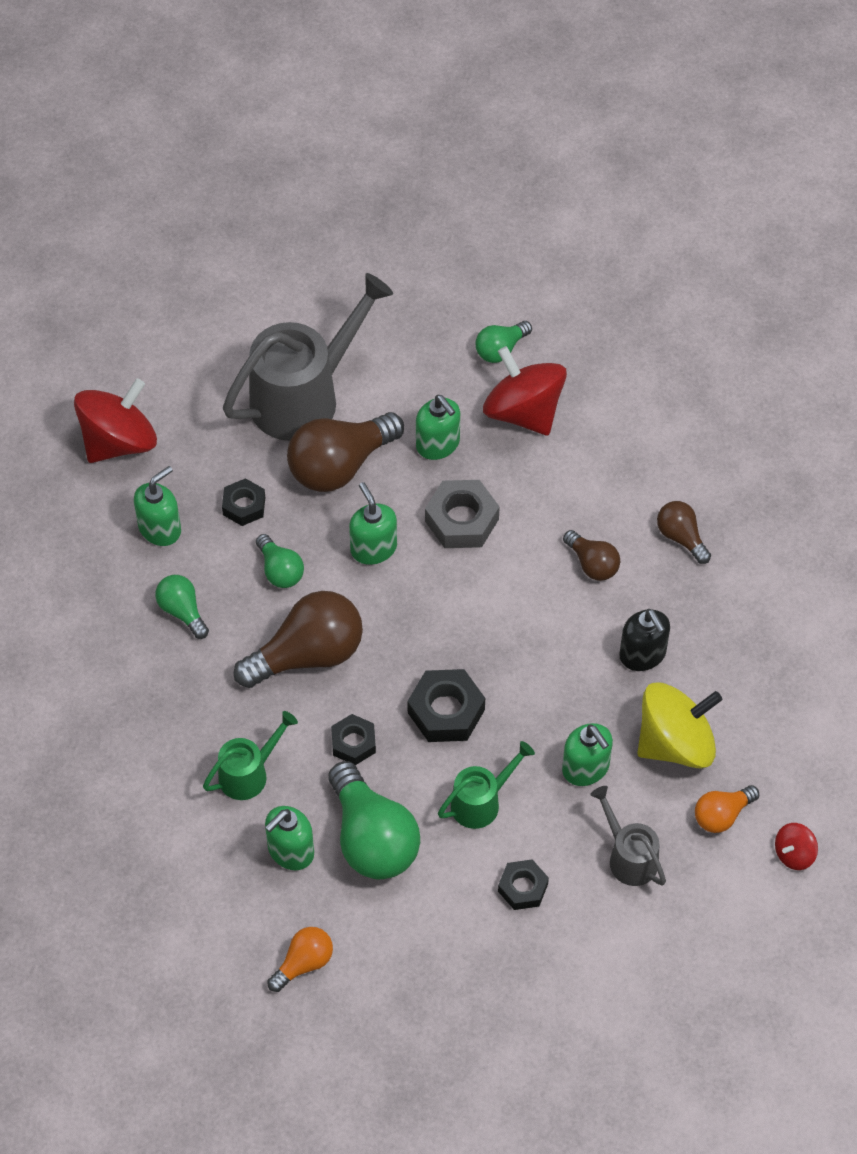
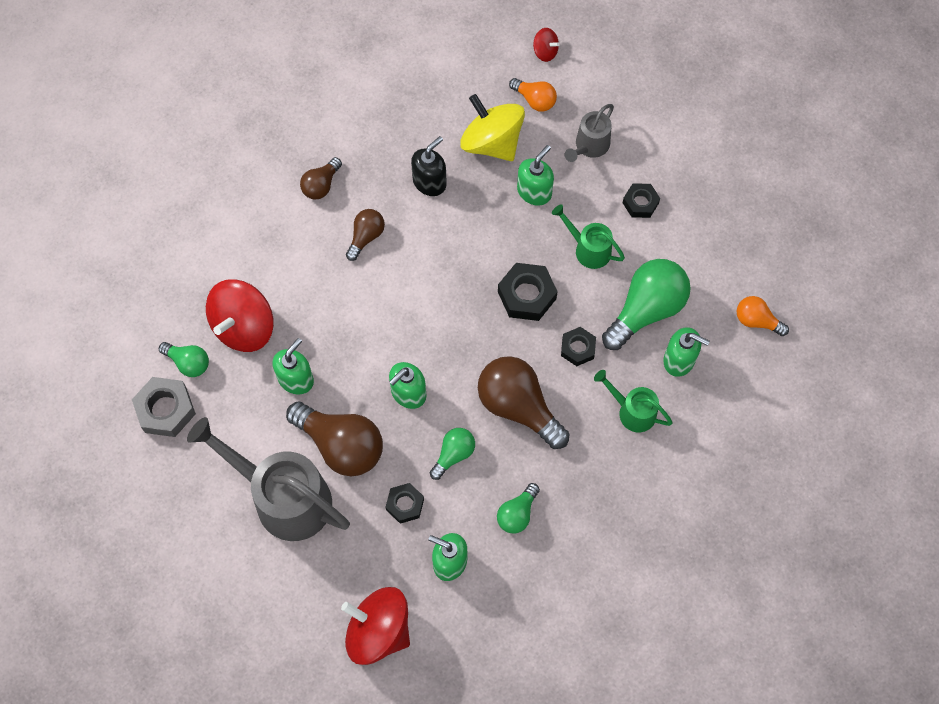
camera: 110 degrees left, 10 degrees up
(461, 520) = (360, 338): grey nut -> grey nut (165, 410)

